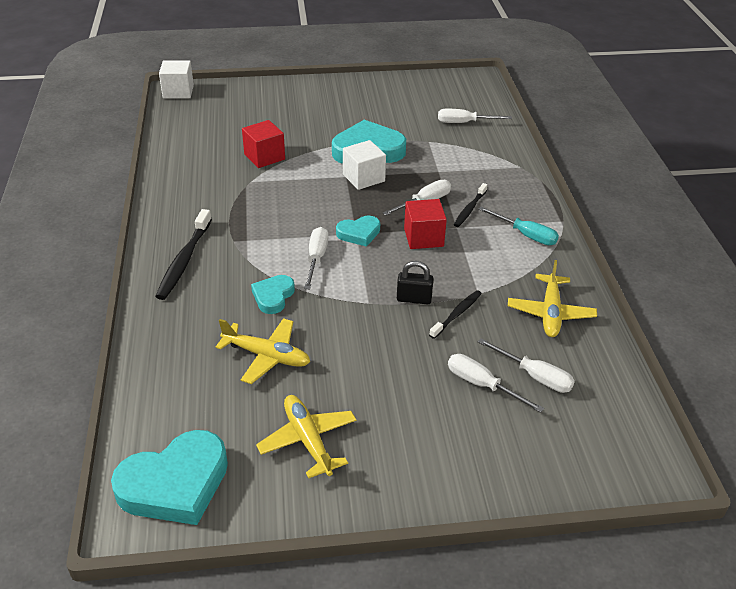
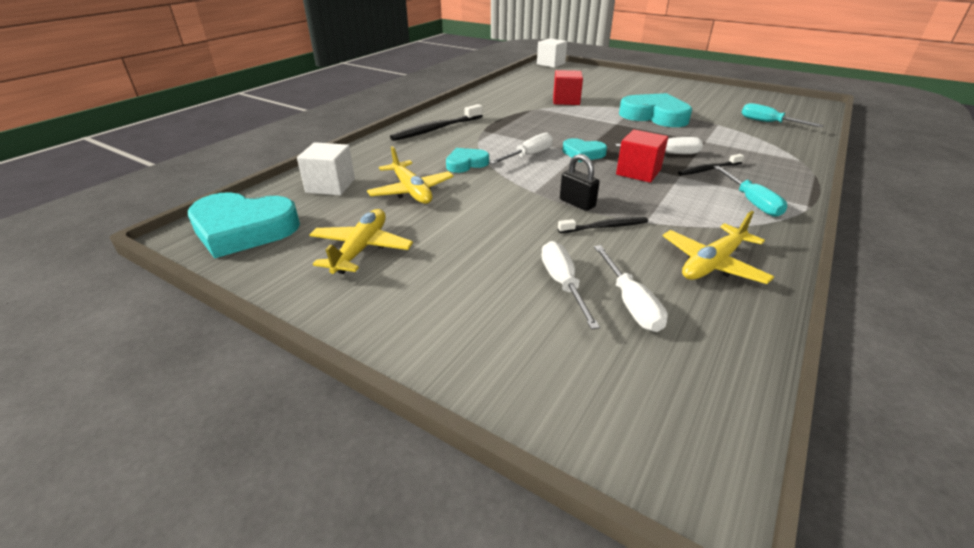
camera: 40 degrees right, 5 degrees down
(363, 178) = (630, 128): white cube -> white cube (330, 186)
(464, 123) = (768, 123): white screwdriver -> turquoise screwdriver

